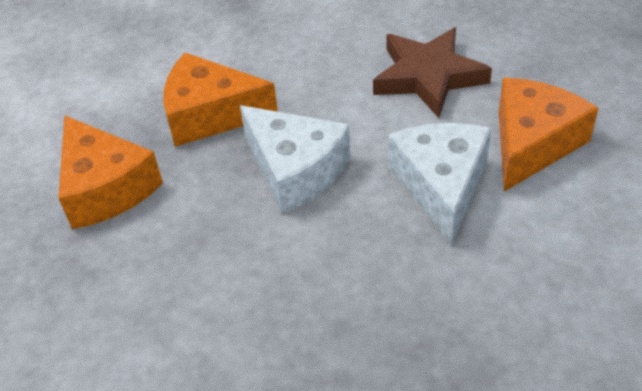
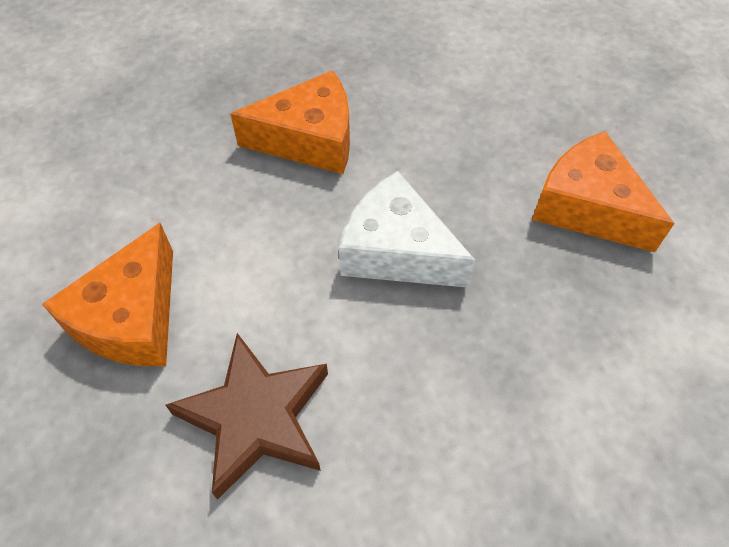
camera: 165 degrees right, 10 degrees up
(210, 114) = (524, 316): orange cheese -> orange cheese (309, 140)
(441, 185) = (238, 250): white cheese -> none

